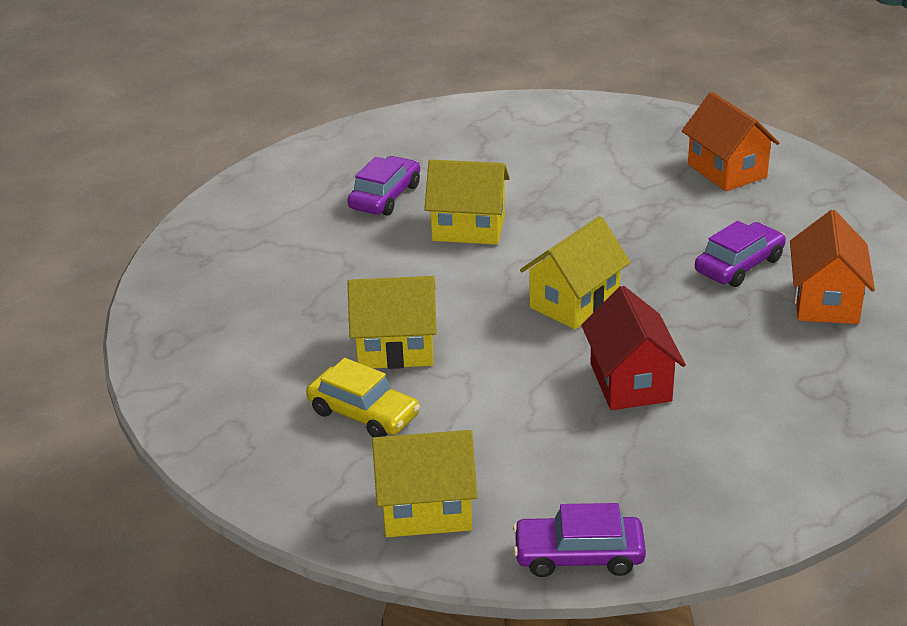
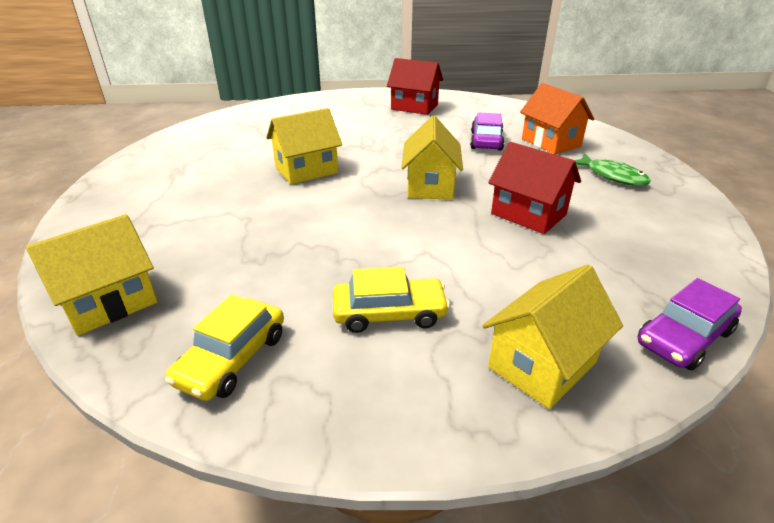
camera: 40 degrees left, 0 degrees up
(218, 391) = (232, 359): none -> yellow car
(385, 197) = (223, 171): purple car -> none
(395, 349) = (352, 257): yellow house -> yellow house (109, 303)
(727, 171) = (414, 107): orange house -> red house
(820, 381) = (612, 176): none -> green fish

